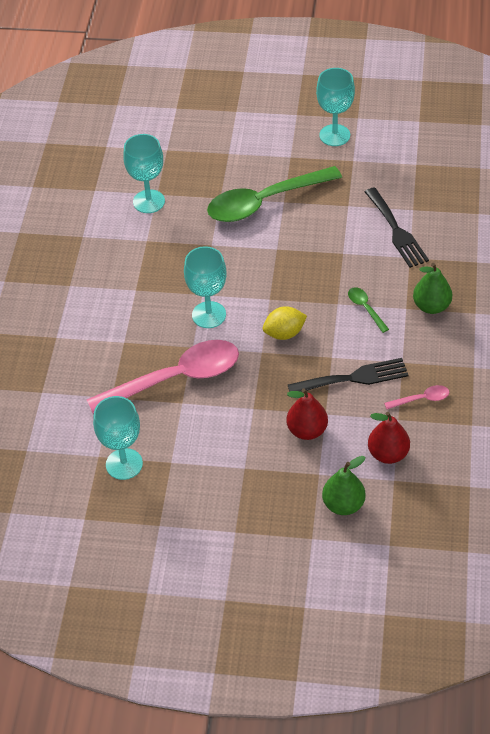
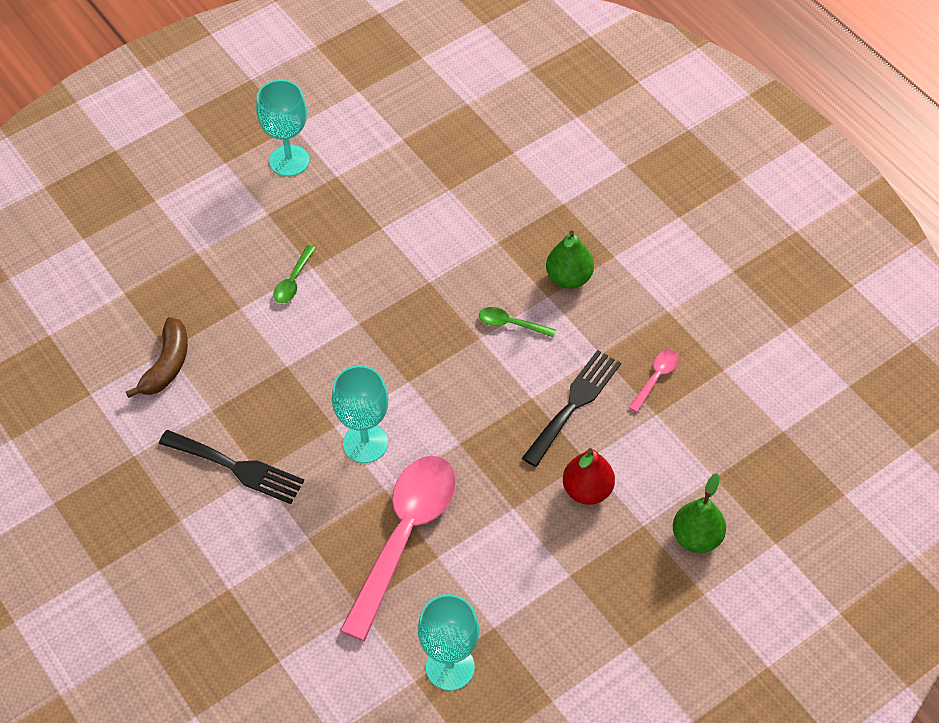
camera: 45 degrees left, 5 degrees up
(149, 201) = (167, 365): turquoise goblet -> brown banana
(264, 202) = (293, 281): green spoon -> green spoon, size x0.41
(284, 333) = (461, 407): yellow lemon -> none
(388, 454) = (683, 455): red pear -> none
(396, 231) = (457, 222): black fork -> black fork (237, 468)

